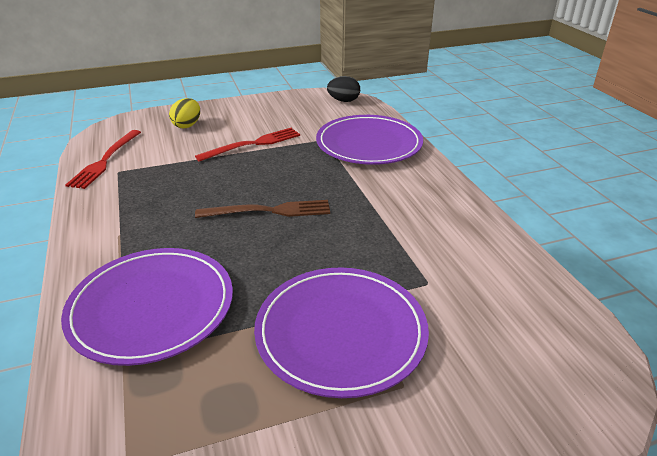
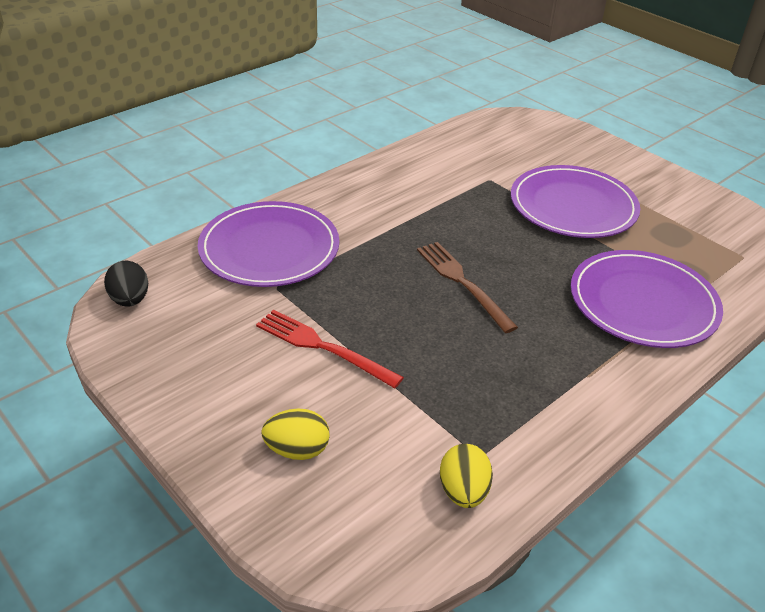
camera: 115 degrees left, 5 degrees up
(105, 160) = (463, 491): red fork -> yellow egg

